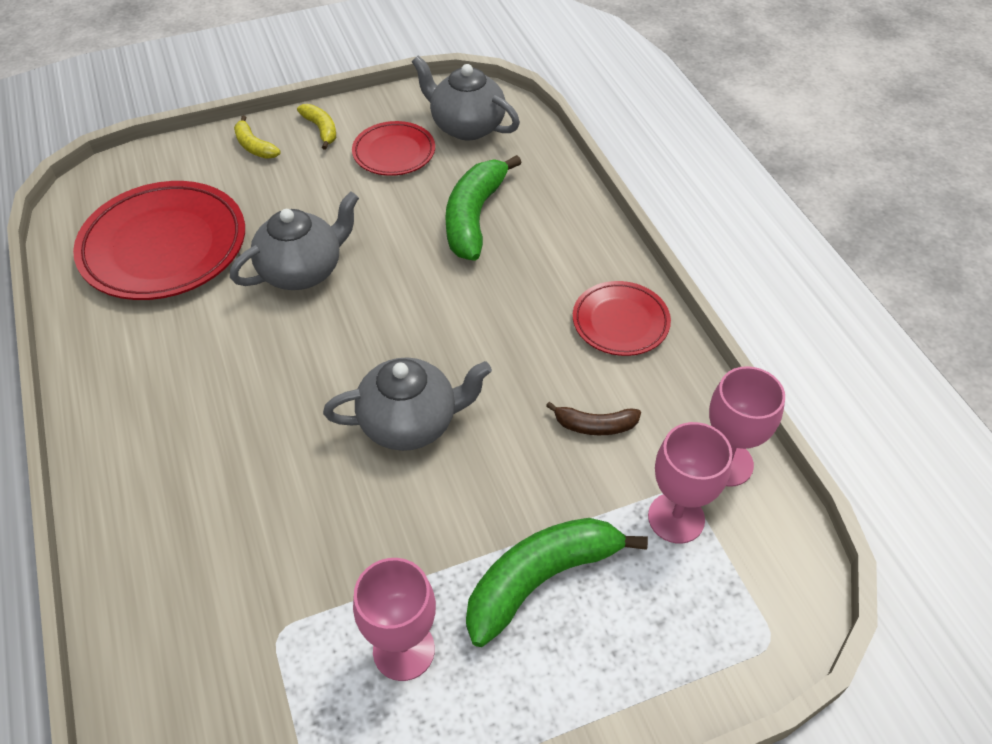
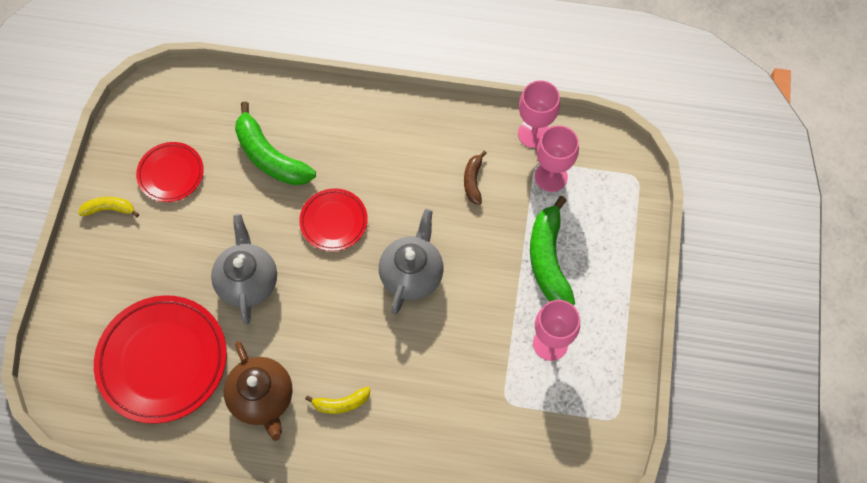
camera: 60 degrees left, 15 degrees up
(156, 353) = (263, 398): none -> brown teapot
(254, 146) = (95, 261): yellow banana -> yellow banana (341, 403)
(466, 126) = (177, 116): grey teapot -> none
(595, 426) = (473, 181): brown banana -> brown banana turned 150 degrees clockwise
(620, 322) = (410, 126): red plate -> red plate (334, 221)

